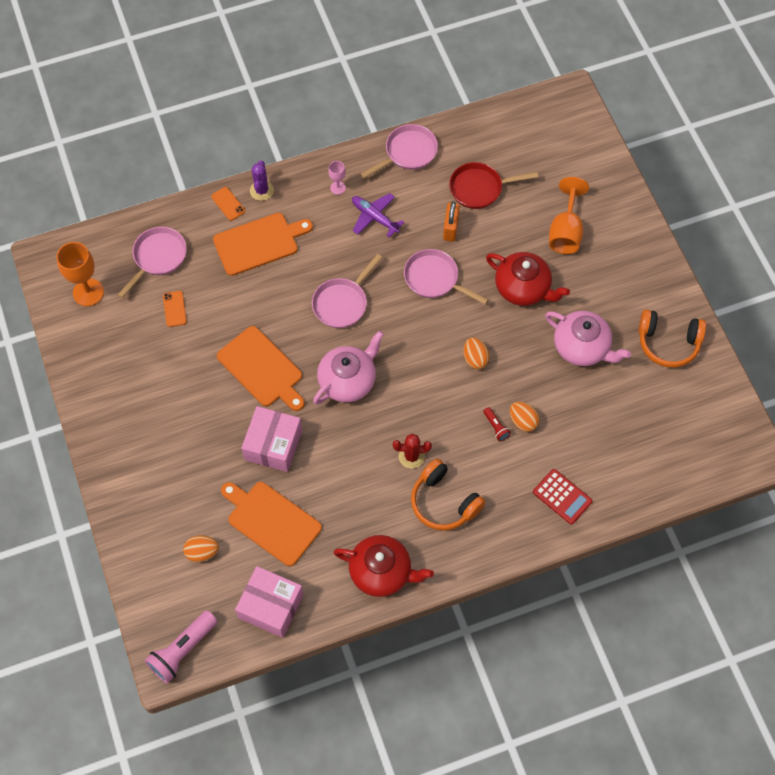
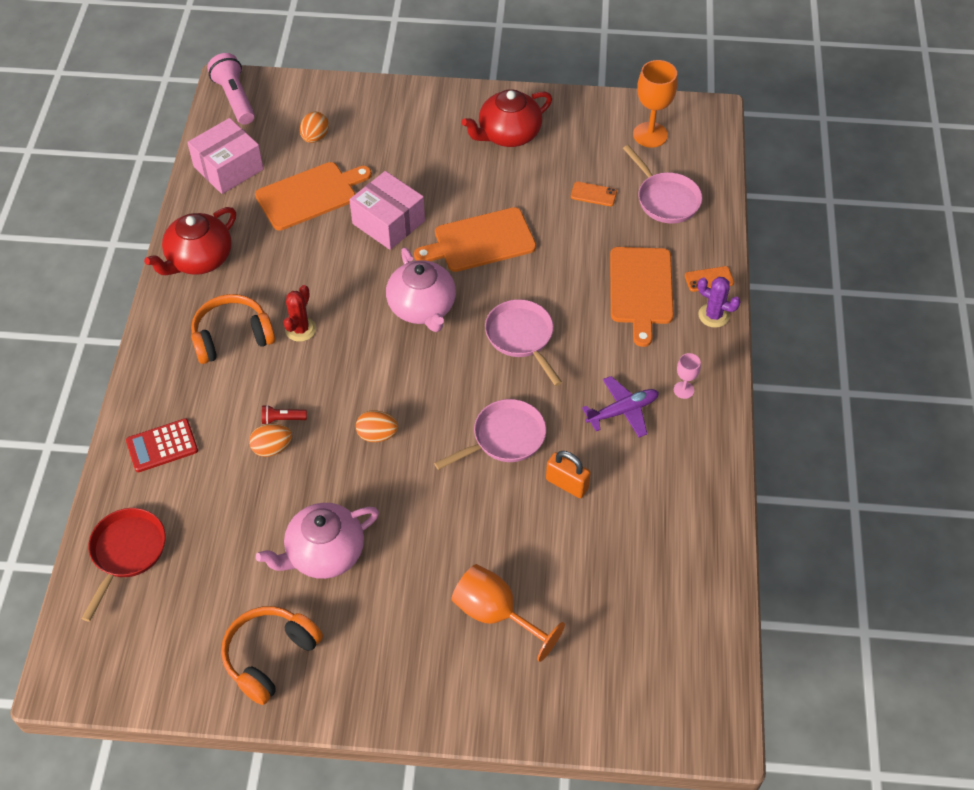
camera: 115 degrees right, 10 degrees down
(408, 153) = (704, 484): pink pan -> none
(479, 188) = (611, 542): red pan -> red pan (127, 552)
(523, 288) = (440, 526): red teapot -> red teapot (508, 134)

